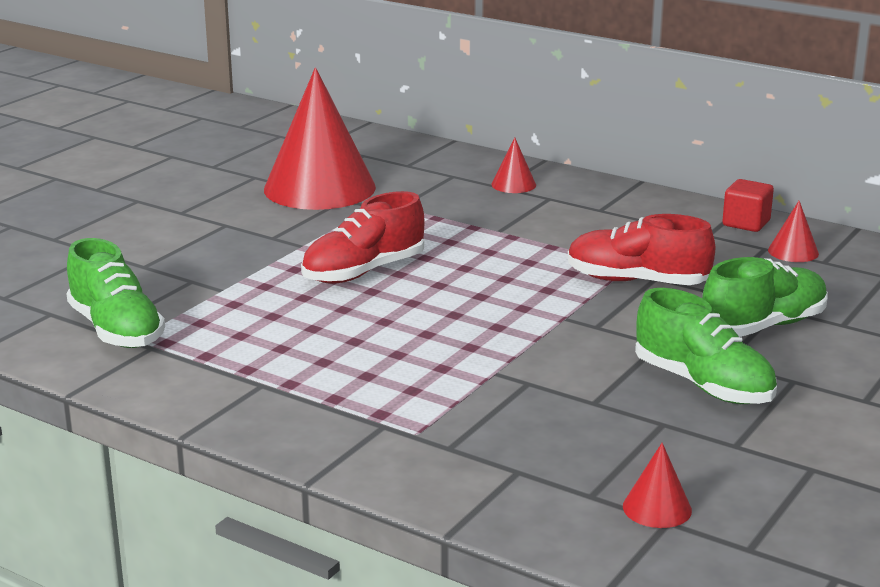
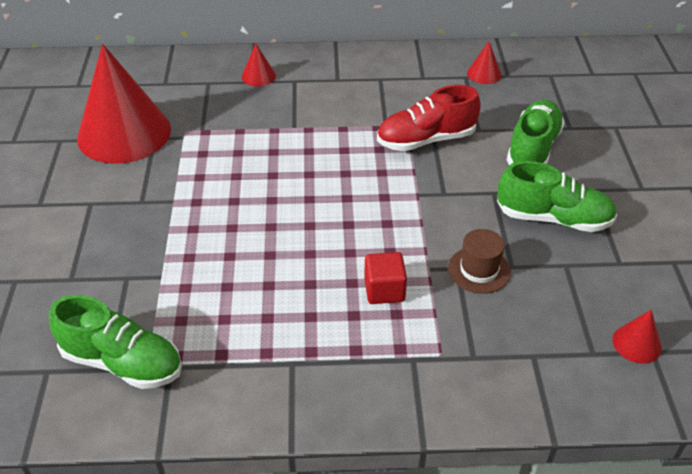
camera: 35 degrees left, 20 degrees up
(364, 272) = (245, 209): red shoe -> none
(550, 392) = (479, 270): none -> brown hat
(746, 223) = (434, 58): red cube -> red cube (384, 290)

